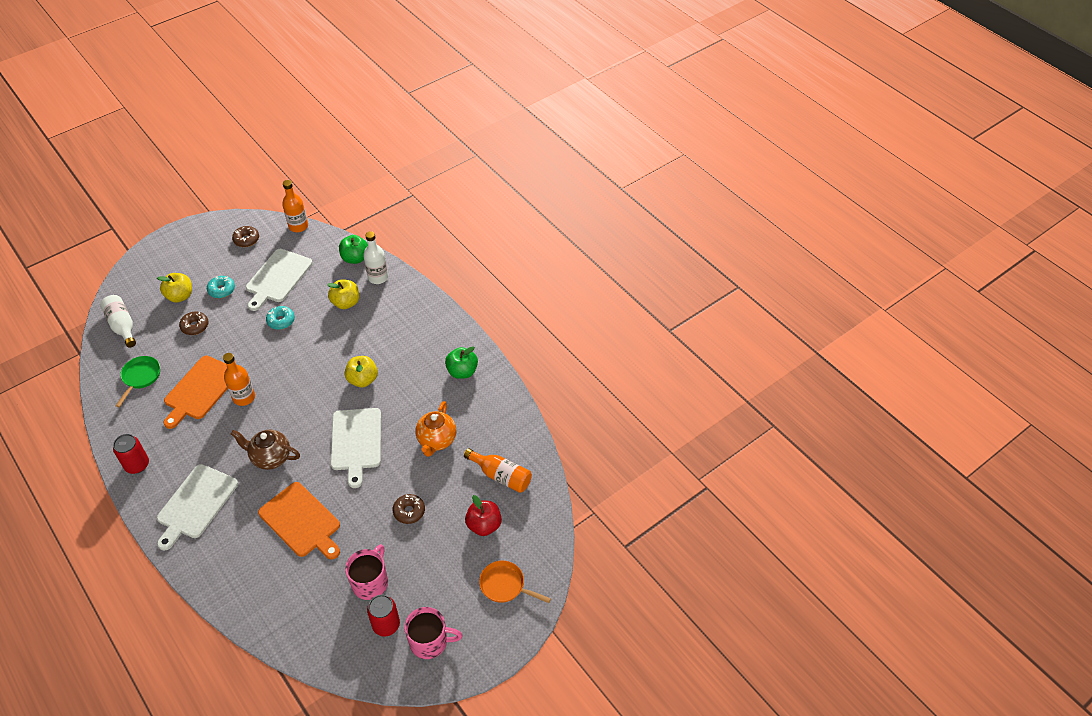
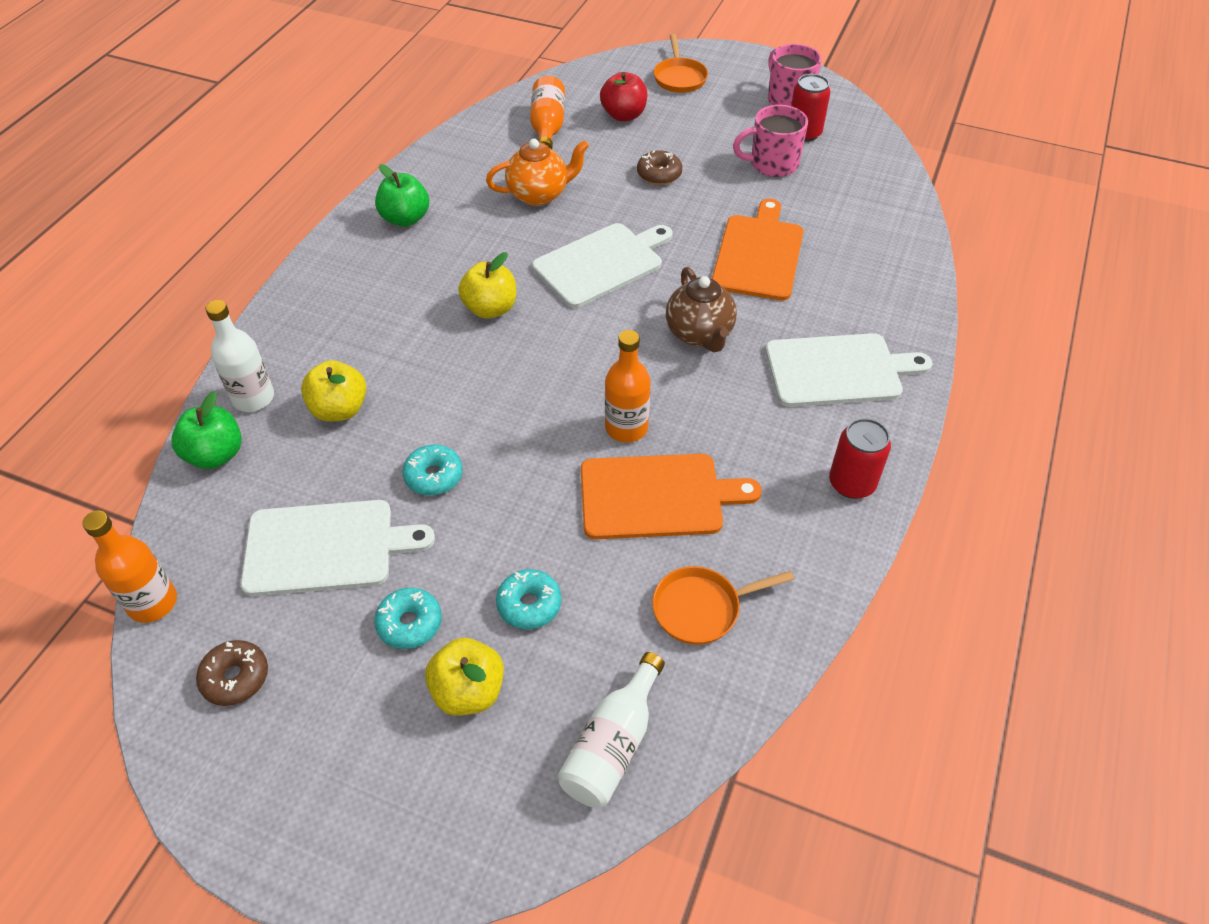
camera: 120 degrees left, 0 degrees up
(140, 377) = (701, 608): green pan -> orange pan
(195, 326) = (529, 604): brown donut -> turquoise donut

